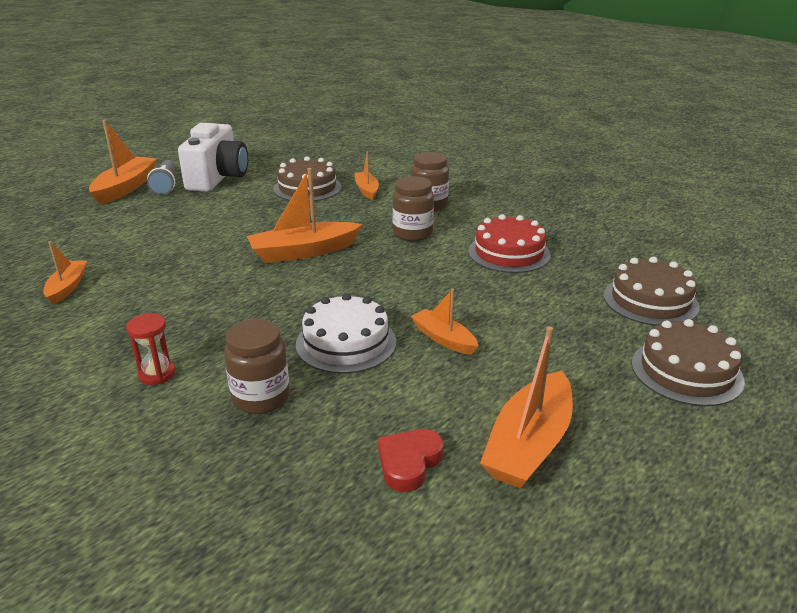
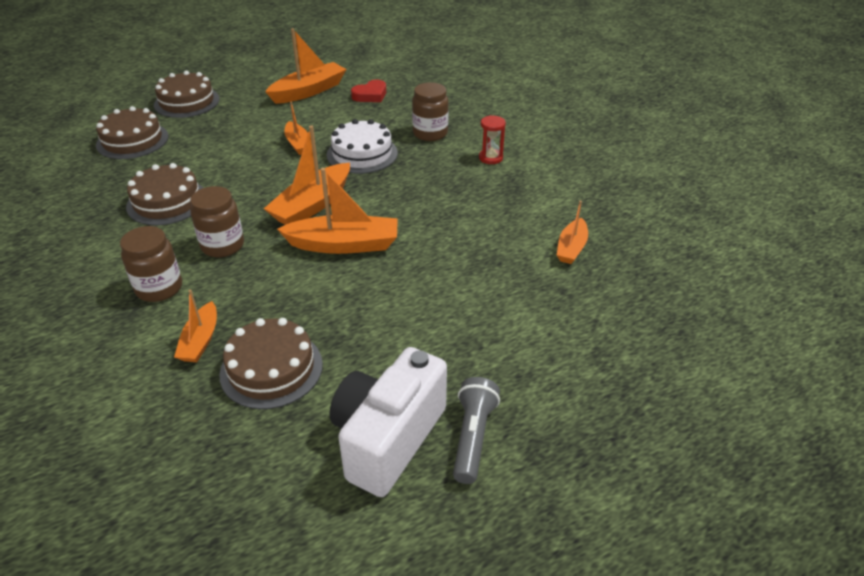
camera: 160 degrees left, 10 degrees up
(125, 188) = (537, 446): orange boat -> orange boat (312, 205)
(509, 253) = (167, 202): red cake -> brown cake

